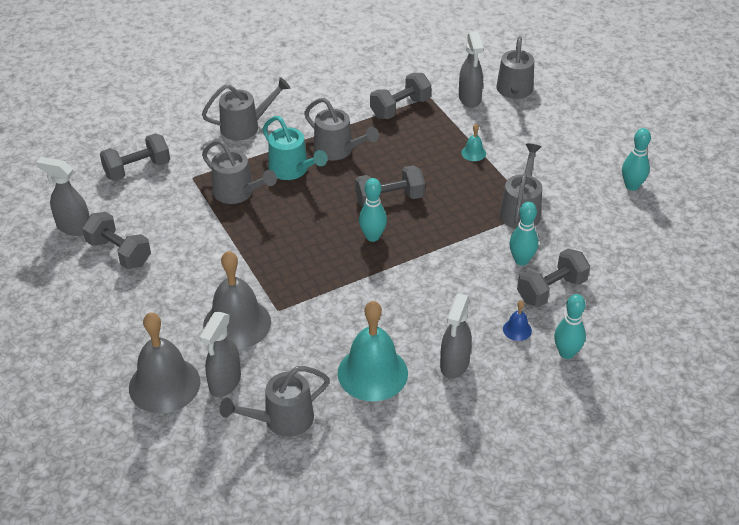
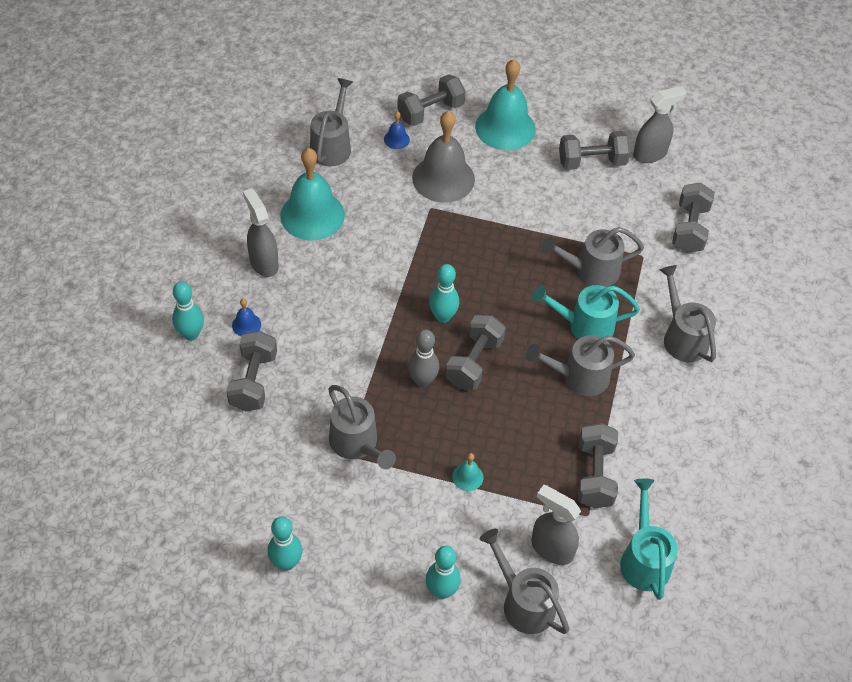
camera: 130 degrees right, 10 degrees up
(132, 325) = (505, 127): none -> turquoise bell
(164, 384) = (430, 112): grey bell -> grey dumbbell
(224, 383) = (396, 139): grey spray bottle -> blue bell
(246, 126) = (682, 336): grey watering can -> grey watering can turned 135 degrees clockwise
(426, 66) = (643, 558): none -> turquoise watering can
(436, 213) = (422, 380): none -> grey bowling pin
(521, 260) = (305, 391): turquoise bowling pin -> turquoise bowling pin (441, 591)

